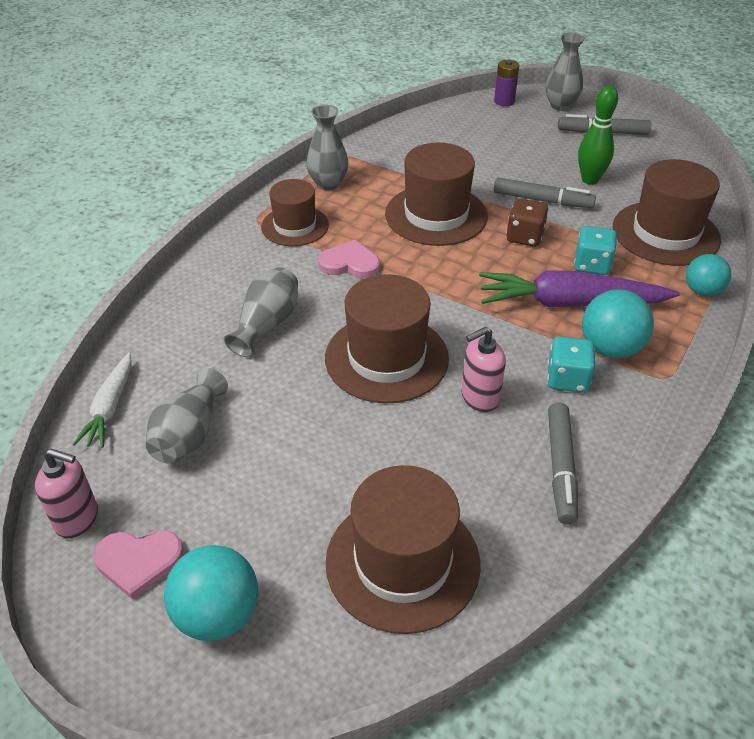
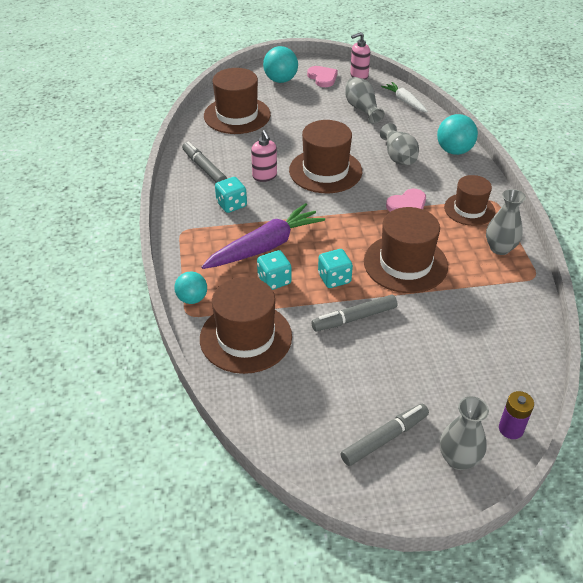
camera: 140 degrees right, 0 degrees up
(138, 561) = (322, 78): pink heart -> pink heart turned 105 degrees clockwise
(479, 398) = (264, 176): pink soap dispenser -> pink soap dispenser turned 135 degrees clockwise
(525, 237) = (334, 278): brown dice -> turquoise dice
(590, 180) = (341, 363): green bowling pin -> none
(610, 348) = (222, 231): turquoise ball -> turquoise ball (454, 151)

